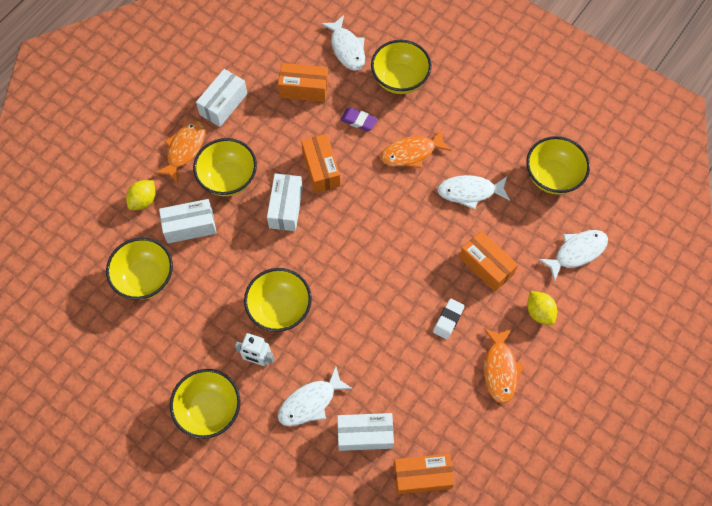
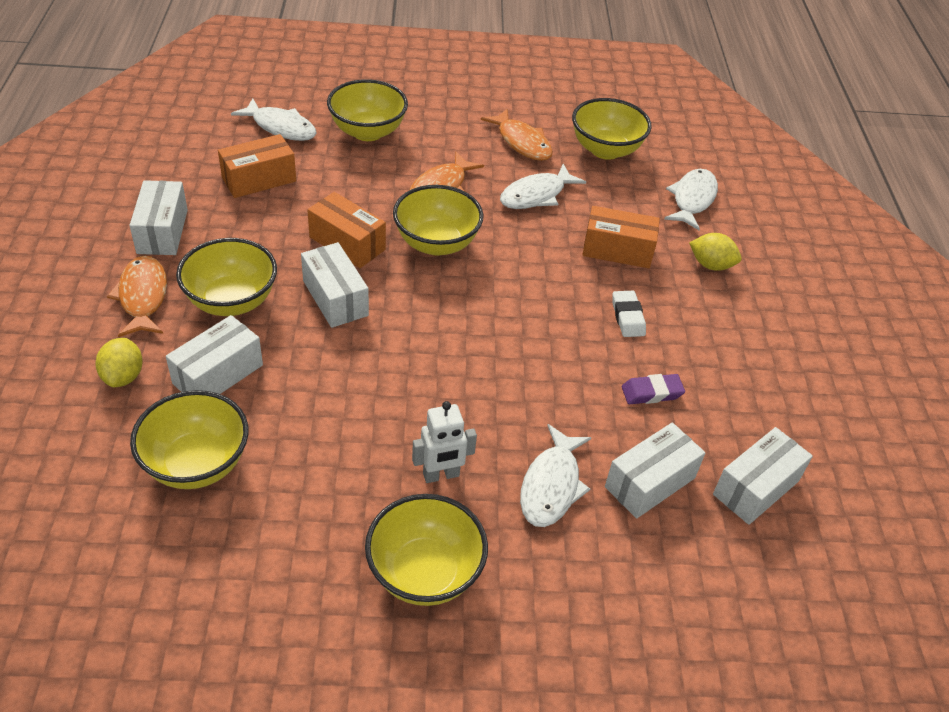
camera: 40 degrees left, 20 degrees down
(280, 308) = (420, 404): yellow bowl -> yellow bowl (436, 243)
(358, 121) = (352, 183): purple eraser -> purple eraser (651, 392)
(422, 476) = (756, 487): orange box -> white box
(500, 369) = (726, 335): orange fish -> orange fish (522, 142)

